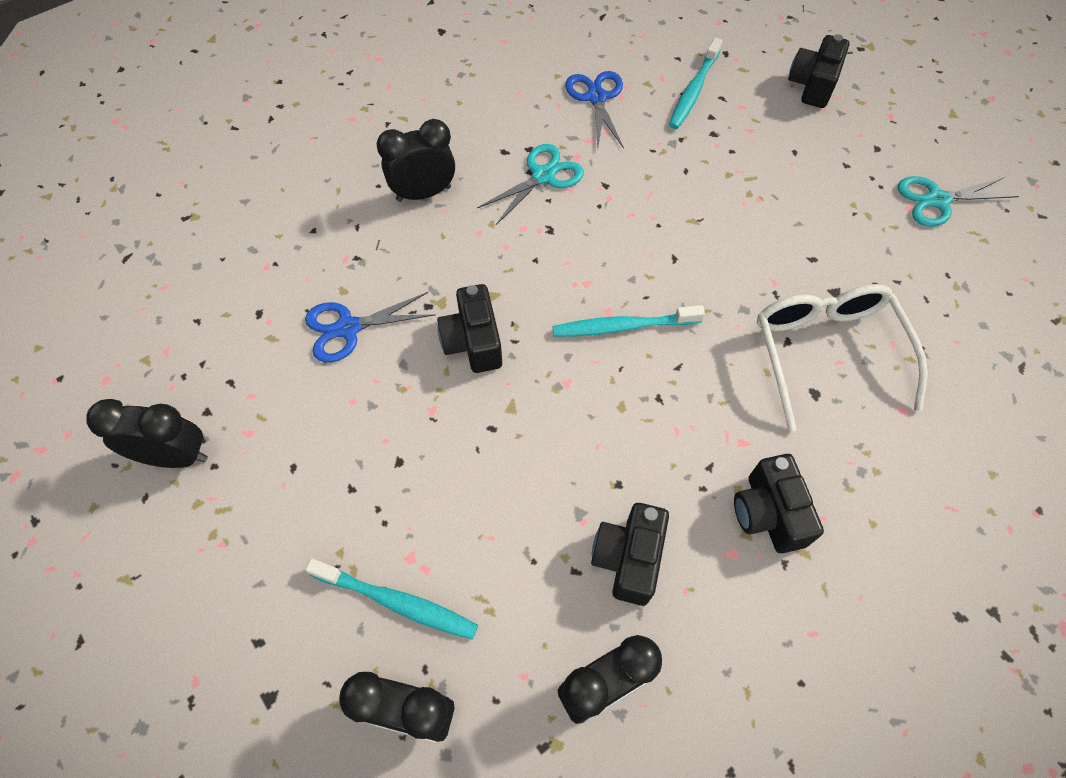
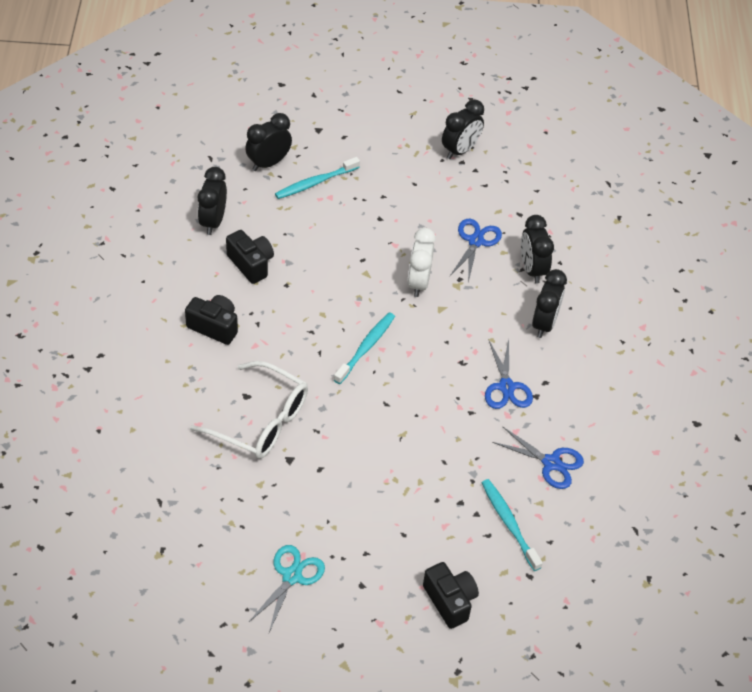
camera: 125 degrees right, 10 degrees down
(348, 248) = (532, 269): none -> black clock
(473, 342) = (418, 282): black camera -> white clock
(543, 176) = (506, 387): turquoise scissors -> blue scissors

